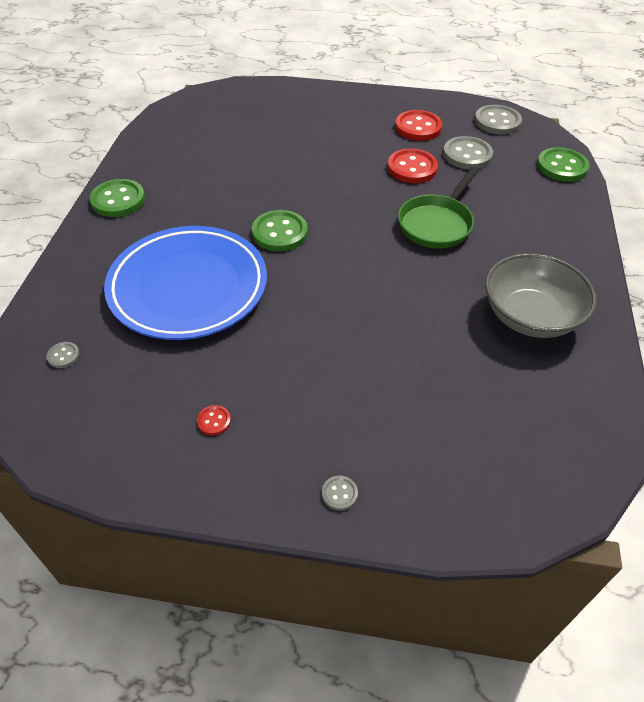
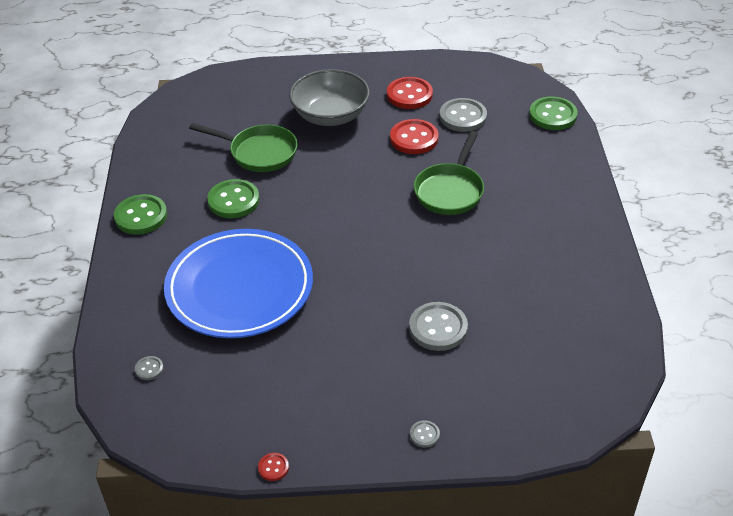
camera: 10 degrees left, 5 degrees down
(214, 421) = (303, 398): red button -> red button (273, 467)
(254, 159) = (259, 152): none -> green pan
(279, 233) = (307, 223): green button -> green button (233, 200)
(497, 122) = (484, 77): grey button -> grey button (438, 328)
(530, 316) = (549, 262): grey bowl -> grey bowl (330, 115)

